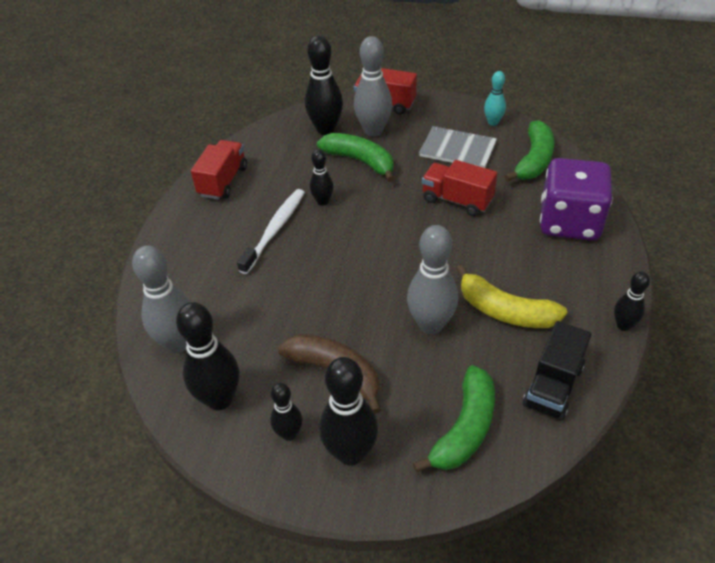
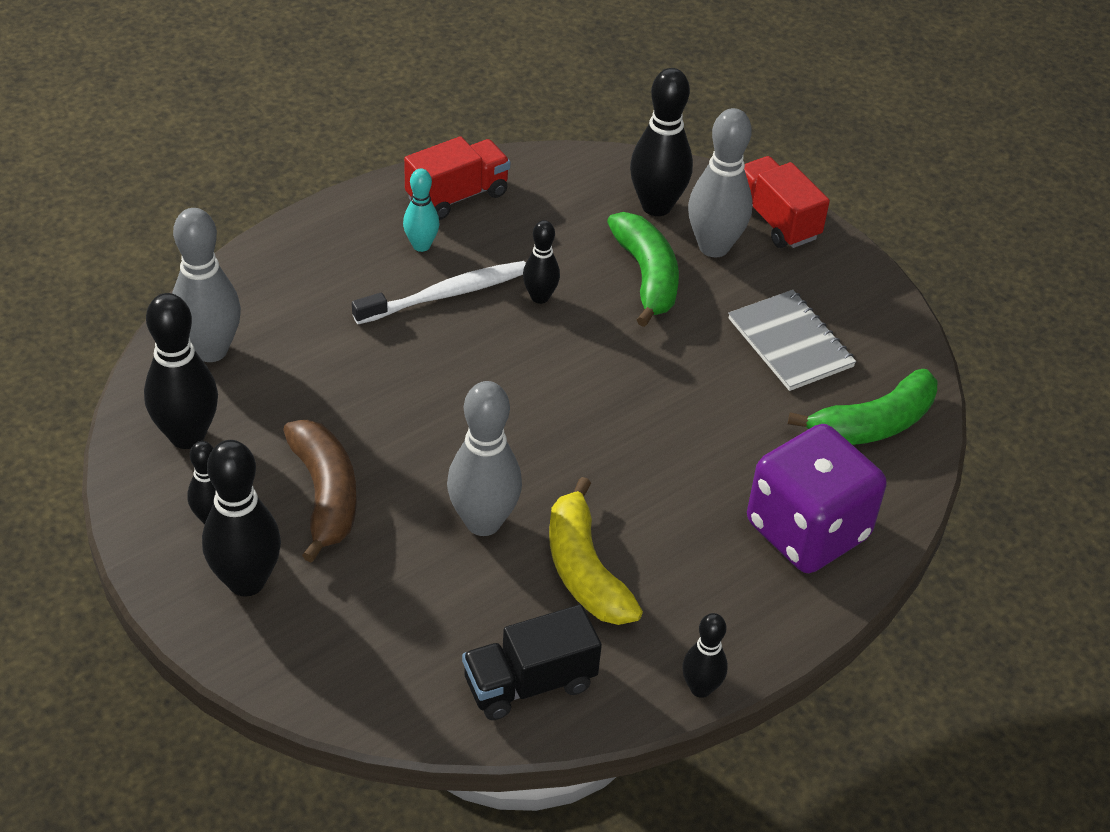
camera: 35 degrees right, 0 degrees up
(457, 200) = (701, 406): red truck -> none
(465, 429) = (382, 649): green banana -> none
(493, 122) = (888, 338): turquoise bowling pin -> turquoise bowling pin (421, 245)

